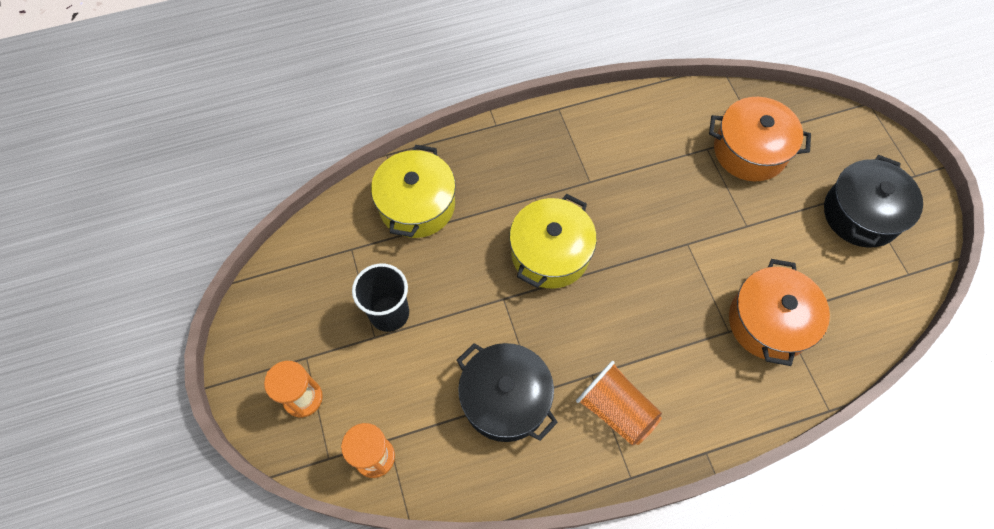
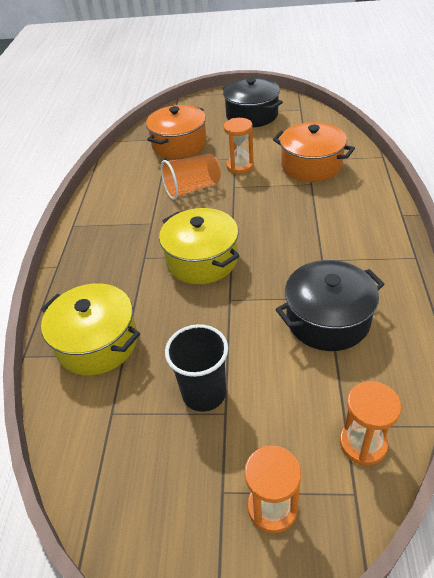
camera: 65 degrees left, 20 degrees down
(616, 410) = (356, 253): orange cup -> orange cup (192, 189)
(732, 237) = (240, 166): none -> orange hourglass

